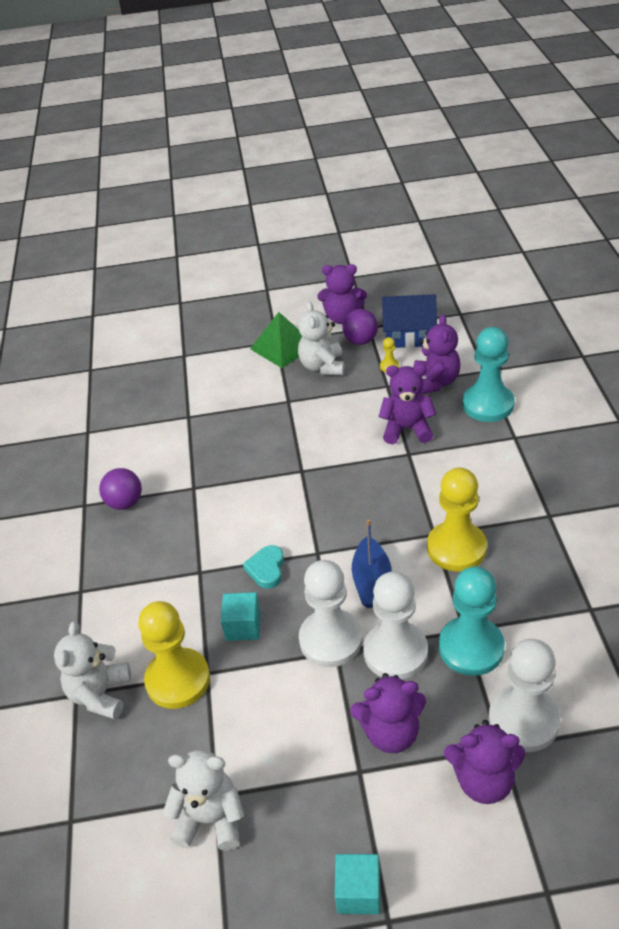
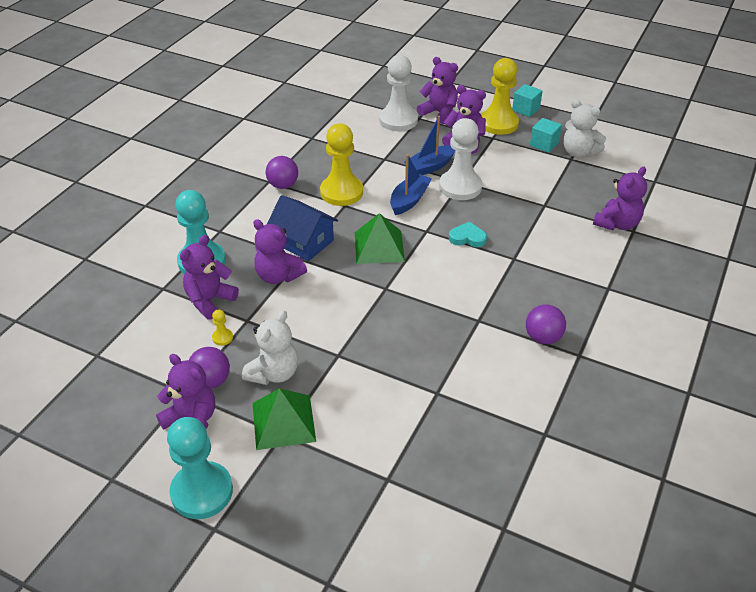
camera: 150 degrees left, 0 degrees up
(100, 694) = (617, 224): white teddy bear -> purple teddy bear
(178, 680) = (564, 209): yellow pawn -> yellow pawn (498, 123)
(243, 626) = (506, 216): turquoise cube -> turquoise cube (544, 144)
(266, 569) = (467, 238): turquoise heart -> turquoise heart turned 120 degrees counterclockwise
(348, 507) = (379, 247): none -> green pyramid
(395, 652) = (430, 167): white pawn -> blue boat
(409, 335) = (166, 360): blue house -> blue house (303, 242)
(471, 647) = (390, 151): turquoise pawn -> turquoise pawn (202, 492)
(527, 519) = (283, 185): none -> purple ball

